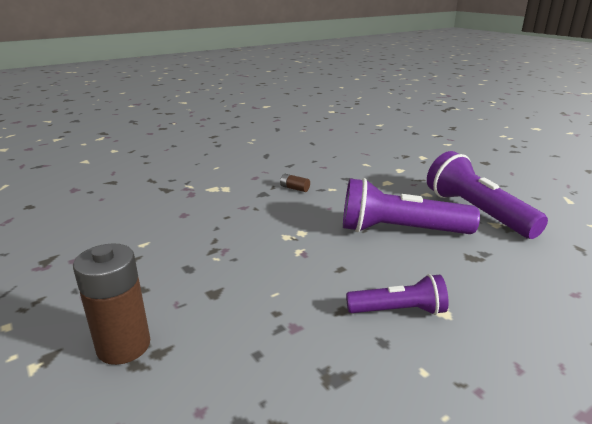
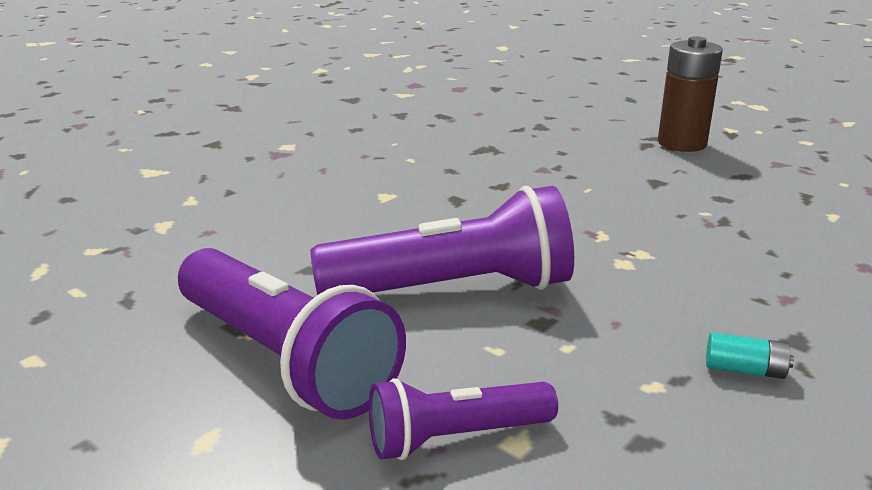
camera: 165 degrees right, 0 degrees up
(294, 188) = (745, 370): brown battery -> turquoise battery
(398, 311) = (438, 191): purple flashlight -> purple flashlight (455, 437)

